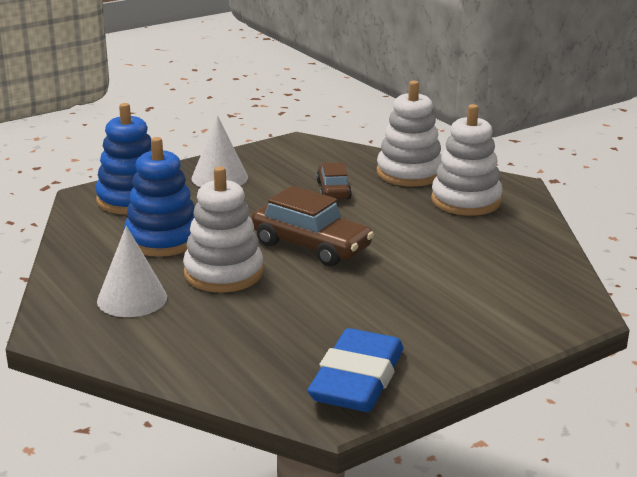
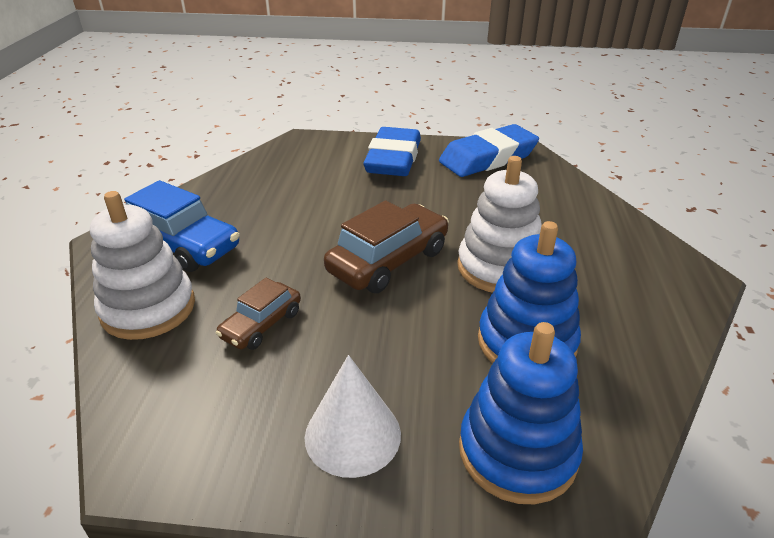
camera: 140 degrees left, 10 degrees up
(132, 298) = (606, 277): white cone -> none
(311, 246) = (388, 261): brown car -> brown car turned 60 degrees clockwise
(450, 332) = (393, 159): none -> blue eraser
(466, 200) = (181, 245): white stacking toy -> blue car

